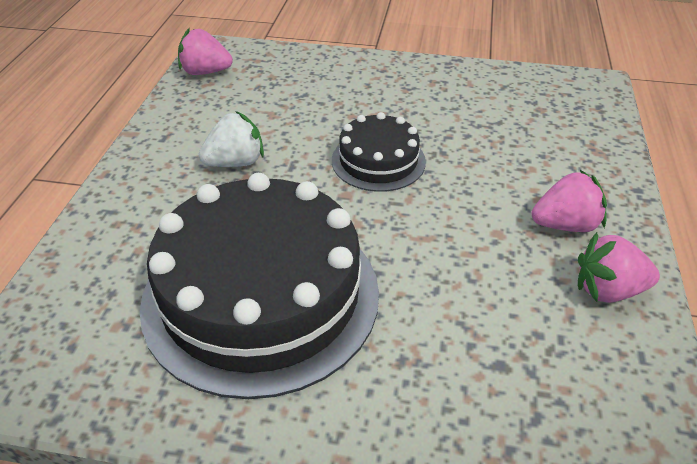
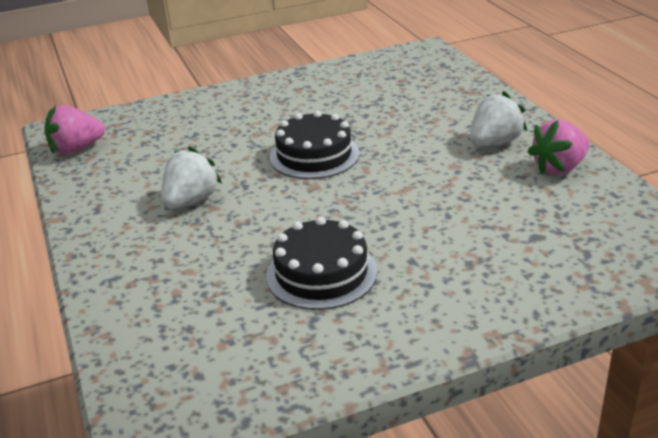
camera: 30 degrees left, 10 degrees down
(261, 295) = (321, 273): black cake -> black cake, size x0.50
(565, 225) = (494, 143): pink strawberry -> white strawberry

